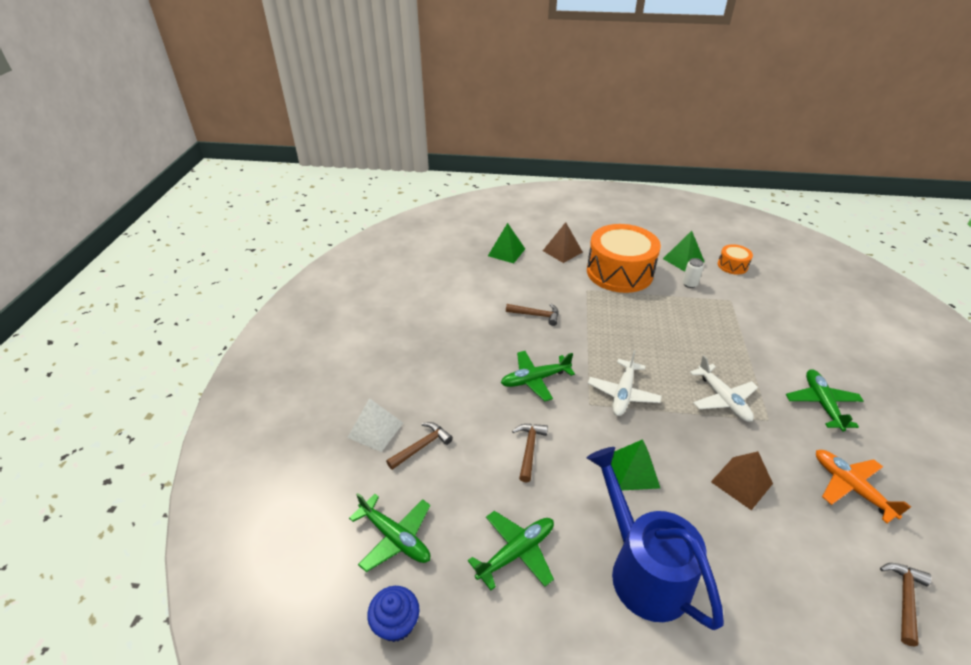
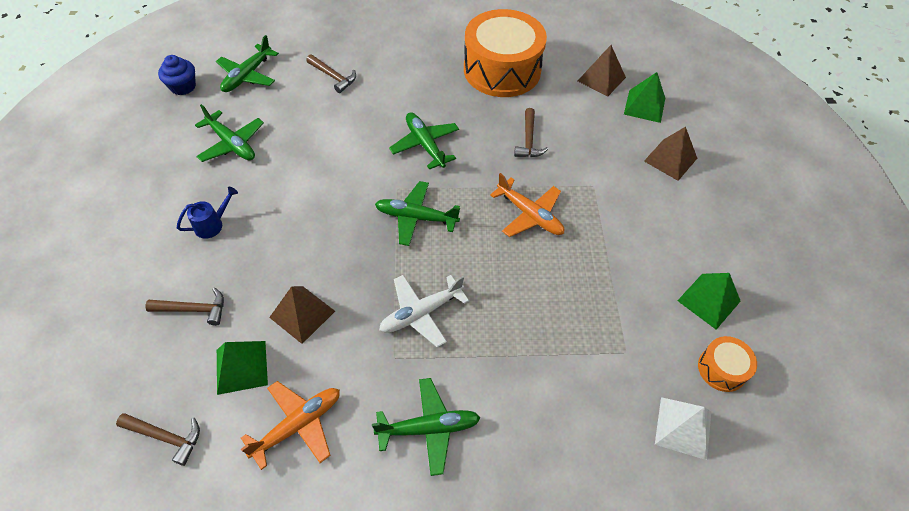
camera: 80 degrees right, 15 degrees up
(375, 430) = (349, 47): white pyramid -> white pyramid (683, 427)
(471, 267) = (601, 79): none -> brown pyramid
(529, 449) = (335, 145): brown hammer -> brown hammer (193, 309)
(617, 326) = (530, 215): none -> orange plane
(619, 272) = (645, 220): orange drum -> orange drum (502, 70)
(623, 393) = (416, 217): white plane -> green plane
(633, 471) = (313, 222): green pyramid -> green pyramid (241, 367)
(642, 568) = (213, 224): blue watering can -> blue watering can, size x0.42
(689, 284) = (647, 302): white can -> none

